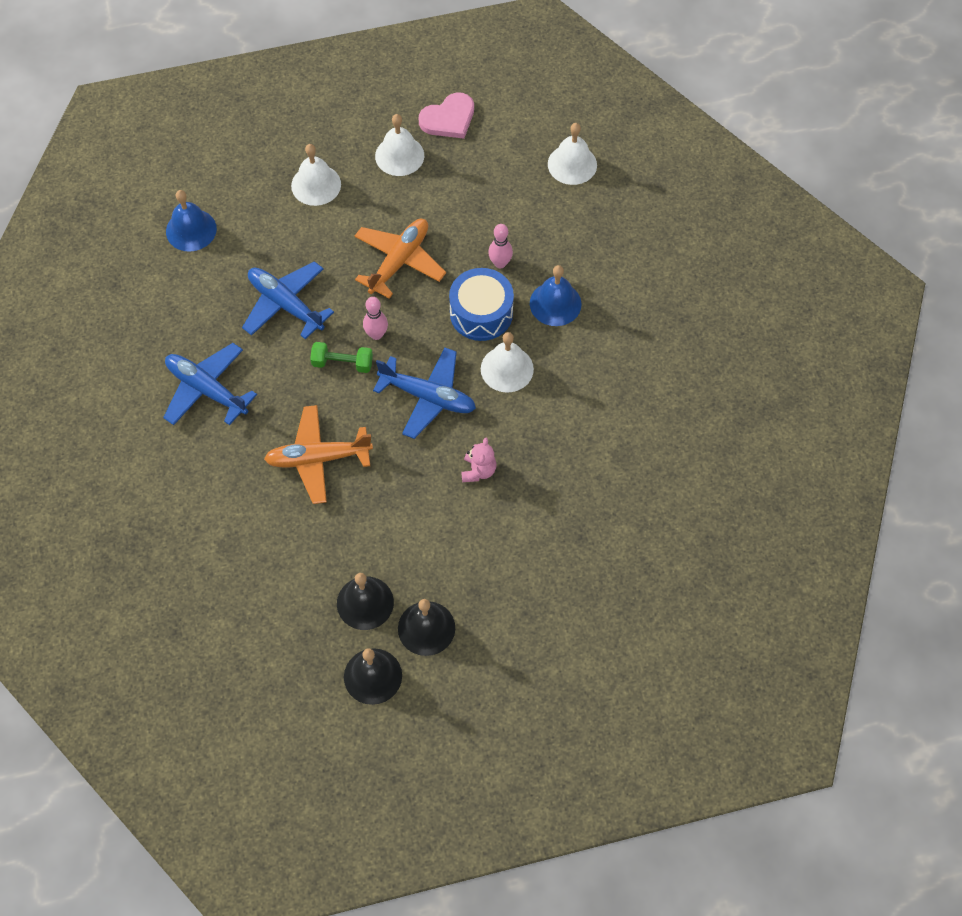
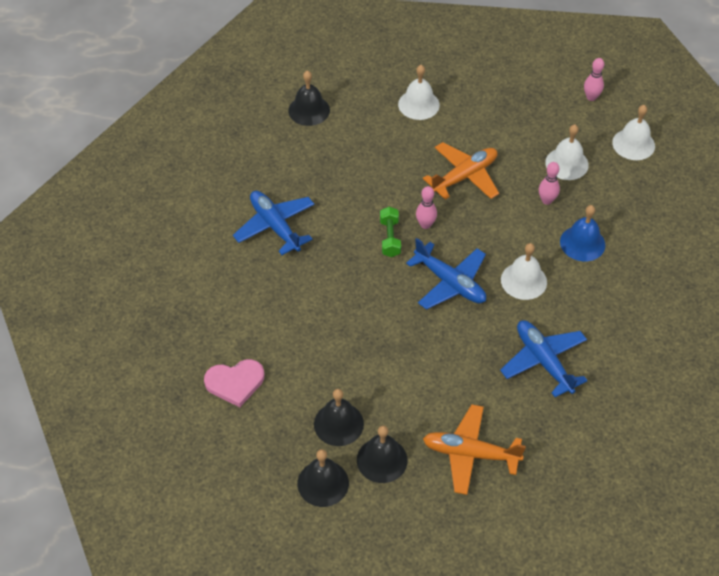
camera: 20 degrees right, 10 degrees down
(191, 230) = (309, 110): blue bell -> black bell
(285, 304) = (361, 183): blue plane -> blue plane (543, 361)
(318, 458) = (343, 302): orange plane -> orange plane (470, 454)
(342, 363) = (390, 238): green dumbbell -> green dumbbell turned 60 degrees clockwise
(399, 155) = (493, 101): white bell -> white bell (566, 163)
(448, 119) = (543, 85): pink heart -> pink heart (235, 383)
(478, 471) = (471, 351): pink teddy bear -> none
(481, 313) = (517, 233): blue drum -> none
(507, 118) = (591, 97): none -> pink bowling pin

